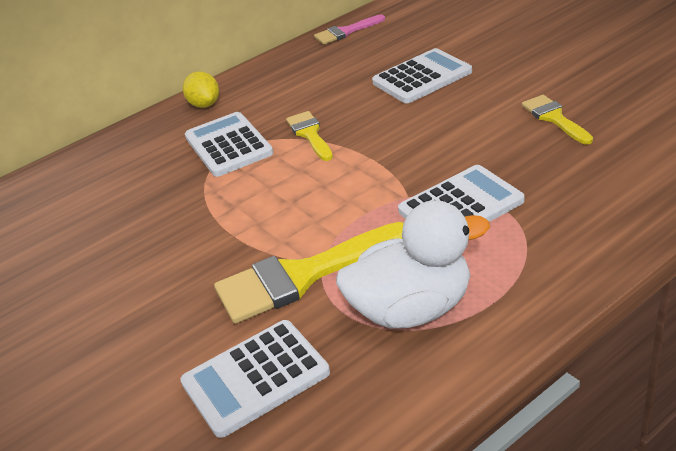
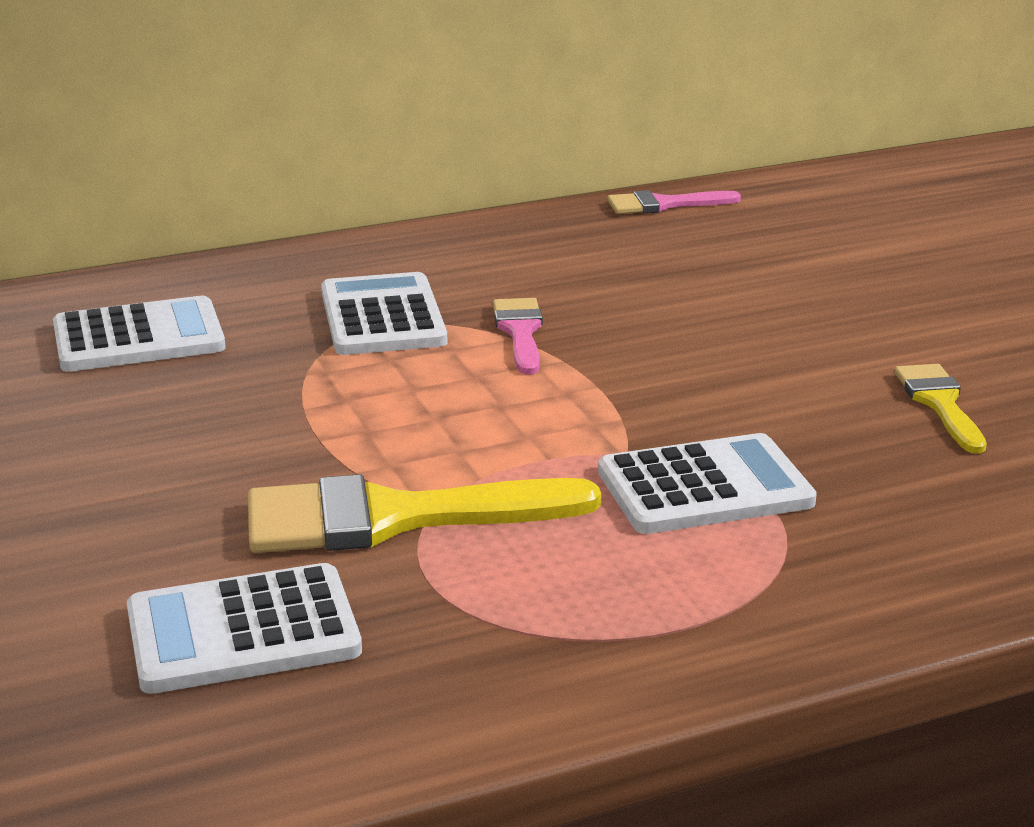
camera: 10 degrees right, 10 degrees down
(205, 104) = (378, 254): yellow lemon -> none
(310, 134) = (520, 332): yellow brush -> pink brush
(412, 309) = (540, 605): white duck -> none
(422, 77) = (751, 296): white calculator -> white calculator (138, 338)

